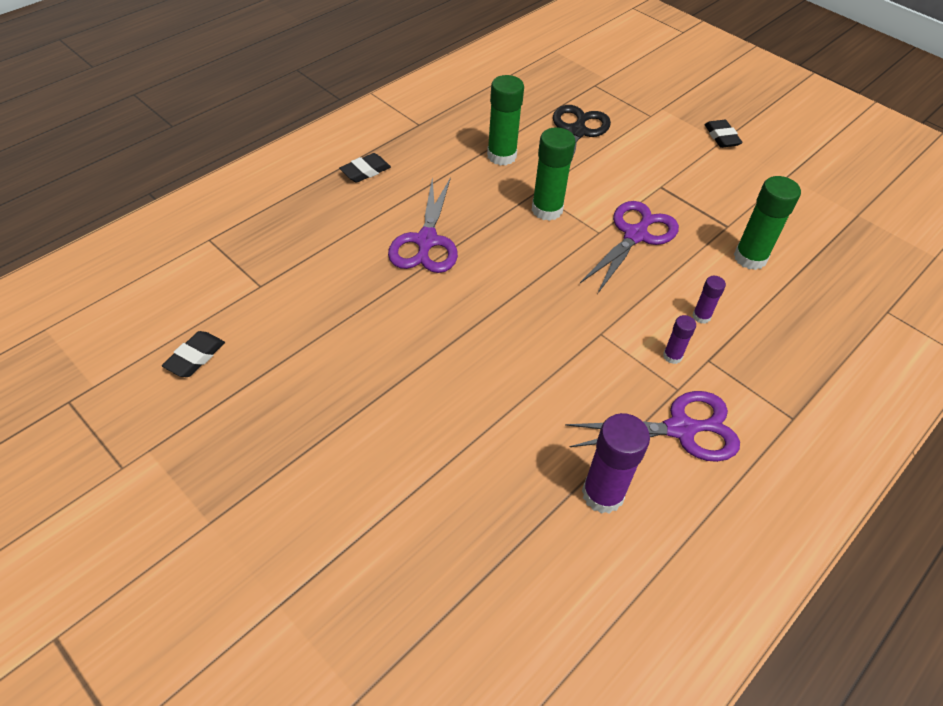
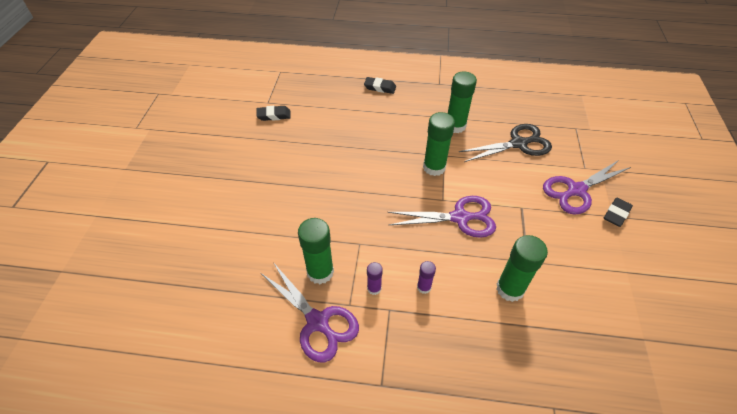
camera: 55 degrees right, 0 degrees up
(195, 357) = (208, 110): black eraser -> black eraser (274, 115)
(426, 241) = (354, 136): purple scissors -> purple scissors (576, 190)
(602, 494) = (239, 306): purple glue stick -> none
(613, 390) = (320, 272): none -> green glue stick

